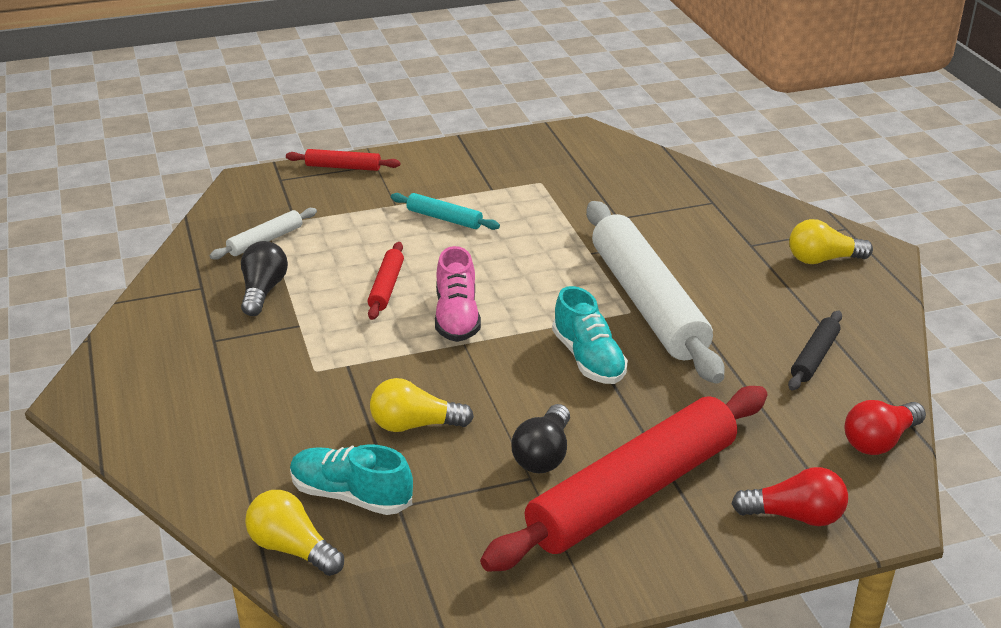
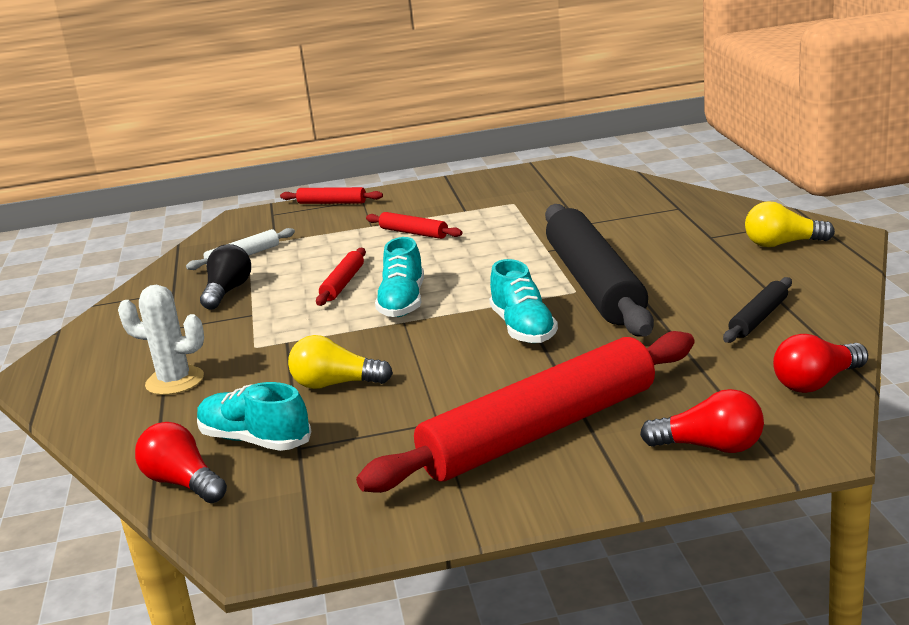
camera: 10 degrees right, 10 degrees down
(242, 414) = (175, 381): none -> white cactus
(292, 549) = (183, 483): yellow light bulb -> red light bulb
(444, 218) = (414, 233): turquoise rolling pin -> red rolling pin
(457, 317) = (403, 303): pink shoe -> turquoise shoe
(543, 455) = (456, 403): black light bulb -> none
(647, 302) = (594, 284): white rolling pin -> black rolling pin

